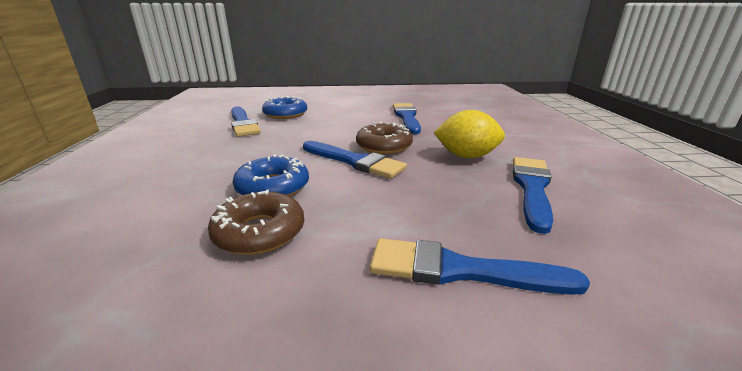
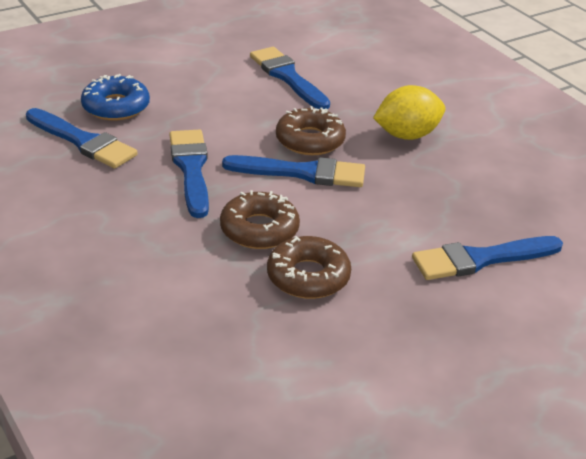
camera: 30 degrees left, 10 degrees up
(273, 187) = (259, 229): blue donut -> brown donut
(532, 188) = (488, 164): blue brush -> blue brush (191, 169)

